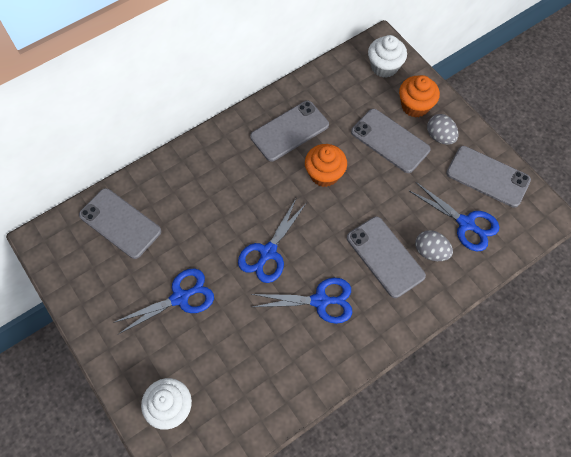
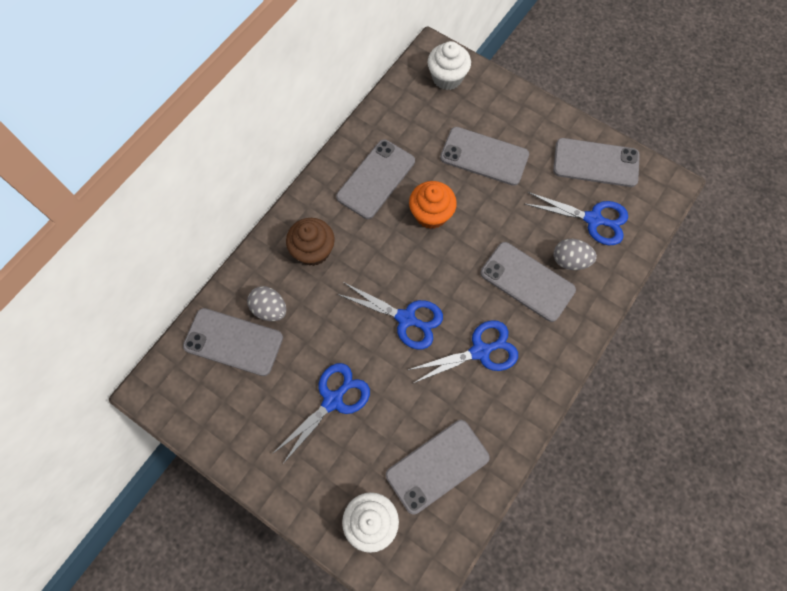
camera: 20 degrees left, 5 degrees up
(214, 172) = (313, 251): none -> brown cupcake
(244, 383) = (437, 466): none -> grey phone
(268, 252) = (406, 318): blue scissors -> blue scissors turned 75 degrees counterclockwise
(415, 106) = (495, 111): orange cupcake -> none
(439, 136) = (532, 136): grey egg -> grey egg (270, 309)

